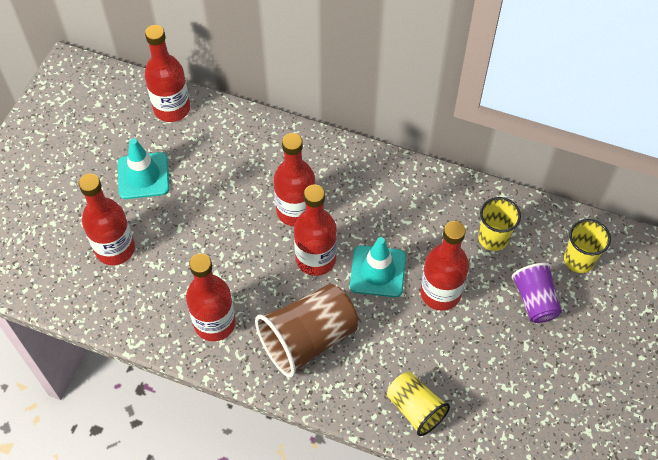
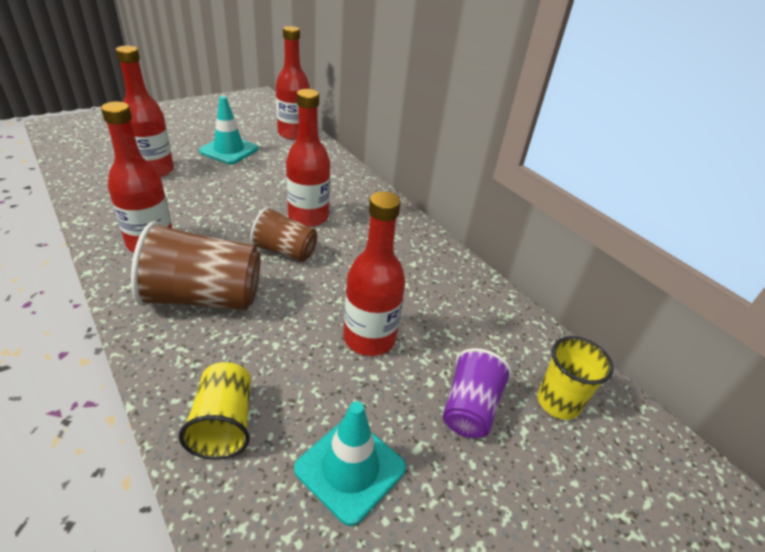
camera: 30 degrees right, 20 degrees down
(315, 259) = (285, 251): red bottle -> brown cup
(378, 271) = (328, 288): turquoise traffic cone -> turquoise traffic cone (350, 468)
(493, 238) = (470, 328): yellow cup -> none

